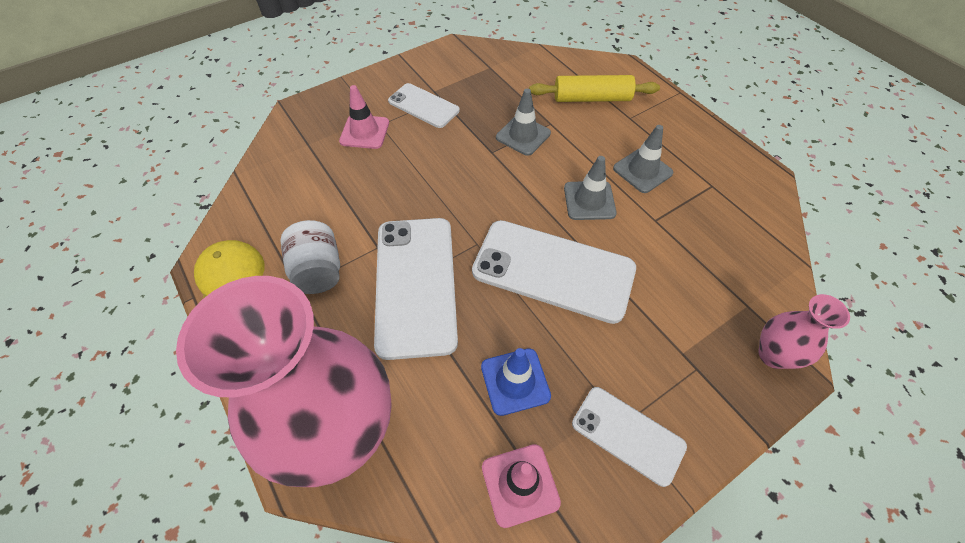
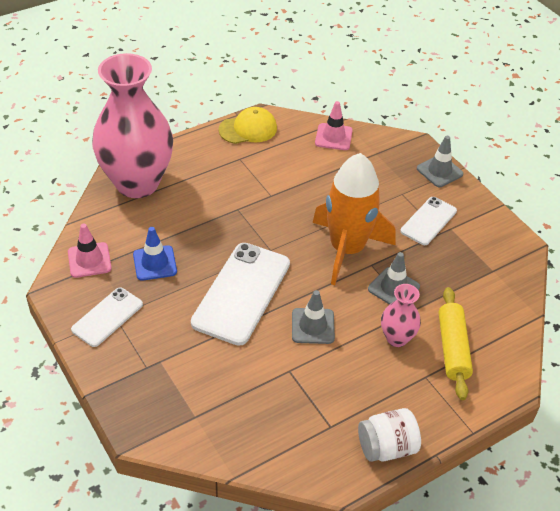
camera: 90 degrees right, 10 degrees down
(318, 271) = (252, 167): white jar -> white jar (386, 447)
(364, 132) = (391, 185): pink traffic cone -> pink traffic cone (333, 137)
(416, 284) = (236, 215): white phone -> none
(470, 171) = (347, 249): none -> orange rocket
(642, 171) = (349, 372): grey traffic cone -> grey traffic cone (439, 171)
(773, 355) = (149, 420): pink vase -> pink vase (397, 338)

